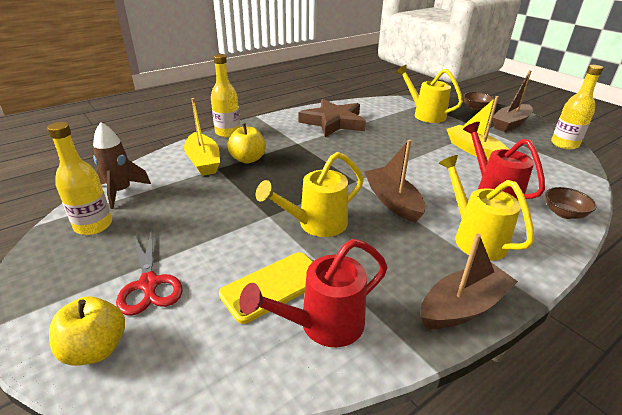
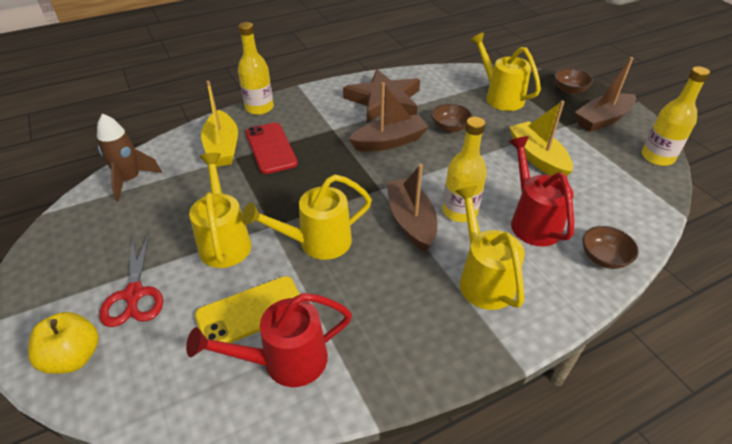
camera: 10 degrees right, 10 degrees up
(93, 225) = (96, 220): yellow bottle -> yellow bottle (459, 211)
(228, 231) = (225, 241): none -> yellow watering can
(248, 159) = (271, 148): yellow apple -> red phone
(395, 136) = (450, 127): none -> brown bowl
(463, 306) = (433, 360): brown boat -> brown boat (389, 142)

